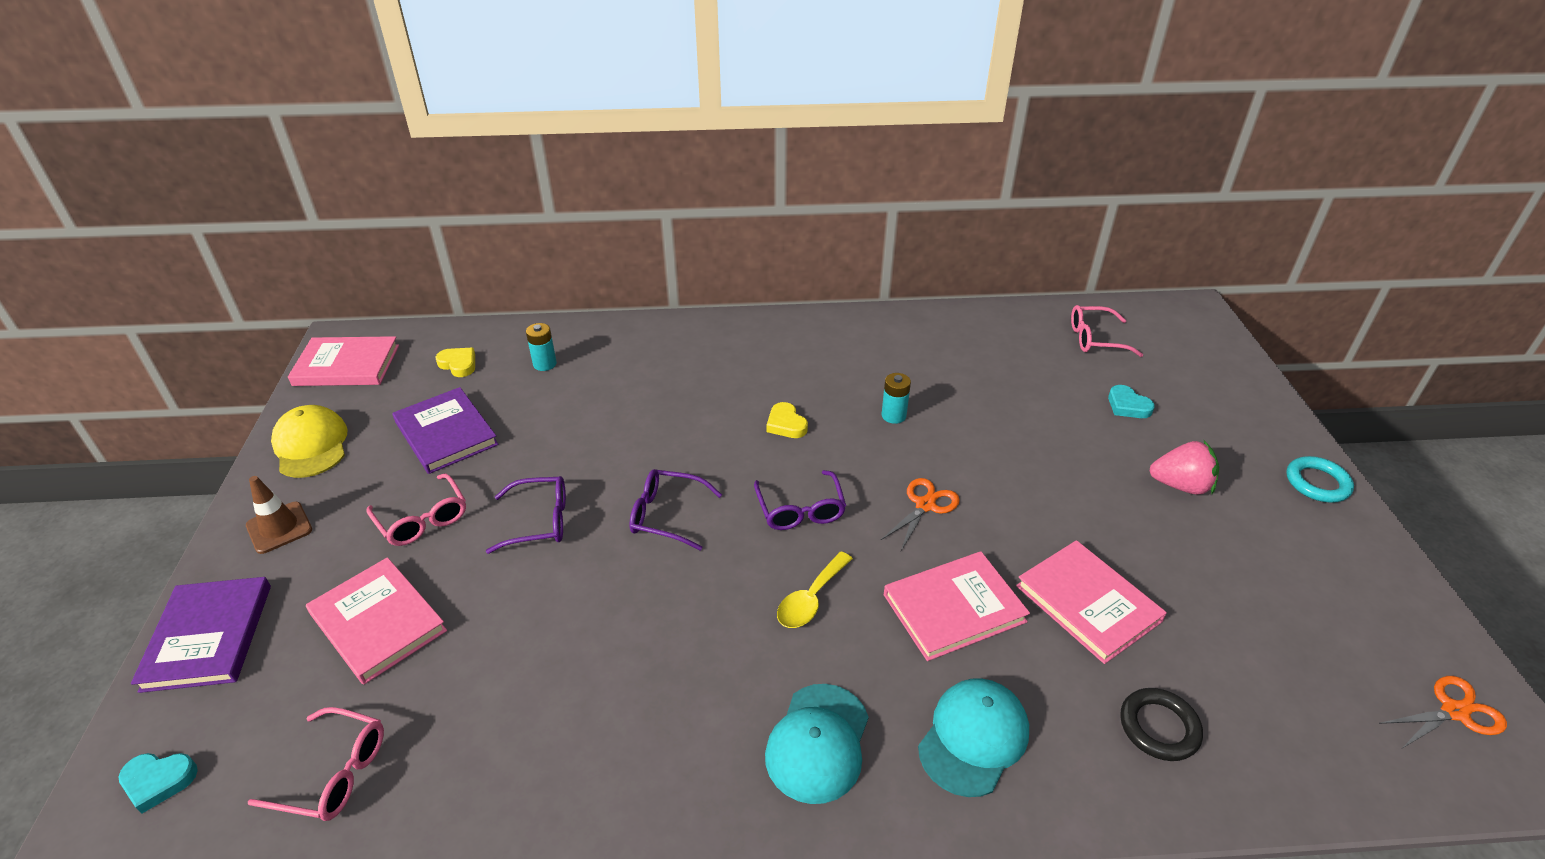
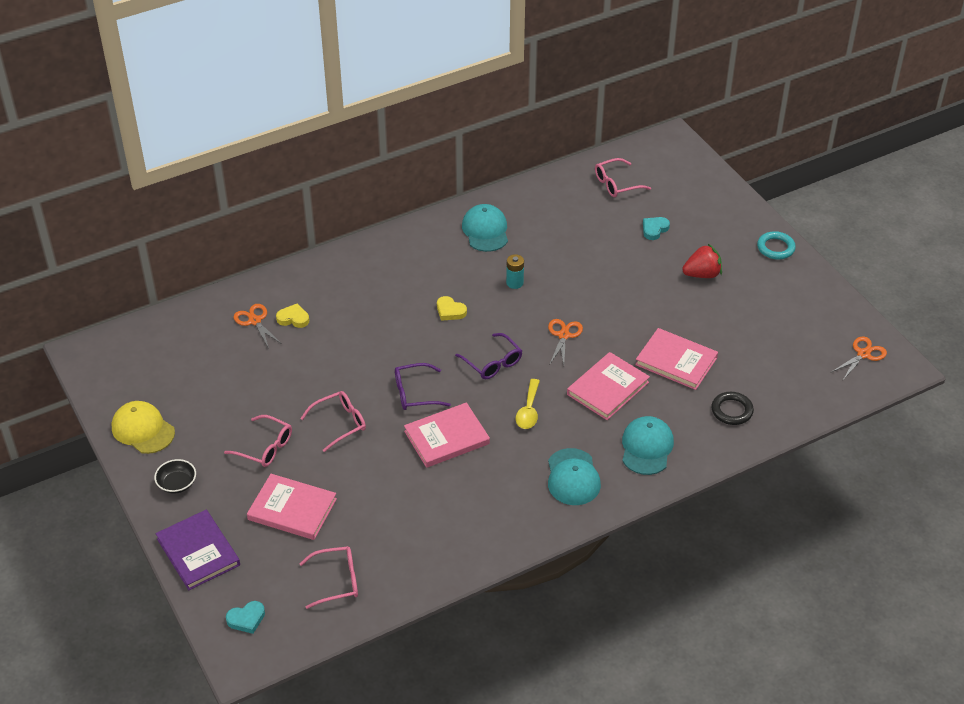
camera: 25 degrees left, 5 degrees up
(279, 528) = (177, 484): brown traffic cone -> black bowl
(346, 365) = (108, 368): pink book -> pink book (446, 437)
(446, 433) = (229, 391): purple book -> none
(458, 364) = (192, 341): yellow heart -> yellow heart (293, 318)
(539, 521) = (340, 423): purple glasses -> pink glasses
(545, 364) = (255, 321): turquoise battery -> orange scissors
(891, 345) = (485, 231): none -> turquoise cap
(1127, 406) = (654, 229): turquoise heart -> turquoise heart turned 105 degrees clockwise
(1180, 485) = (702, 274): pink strawberry -> red strawberry

